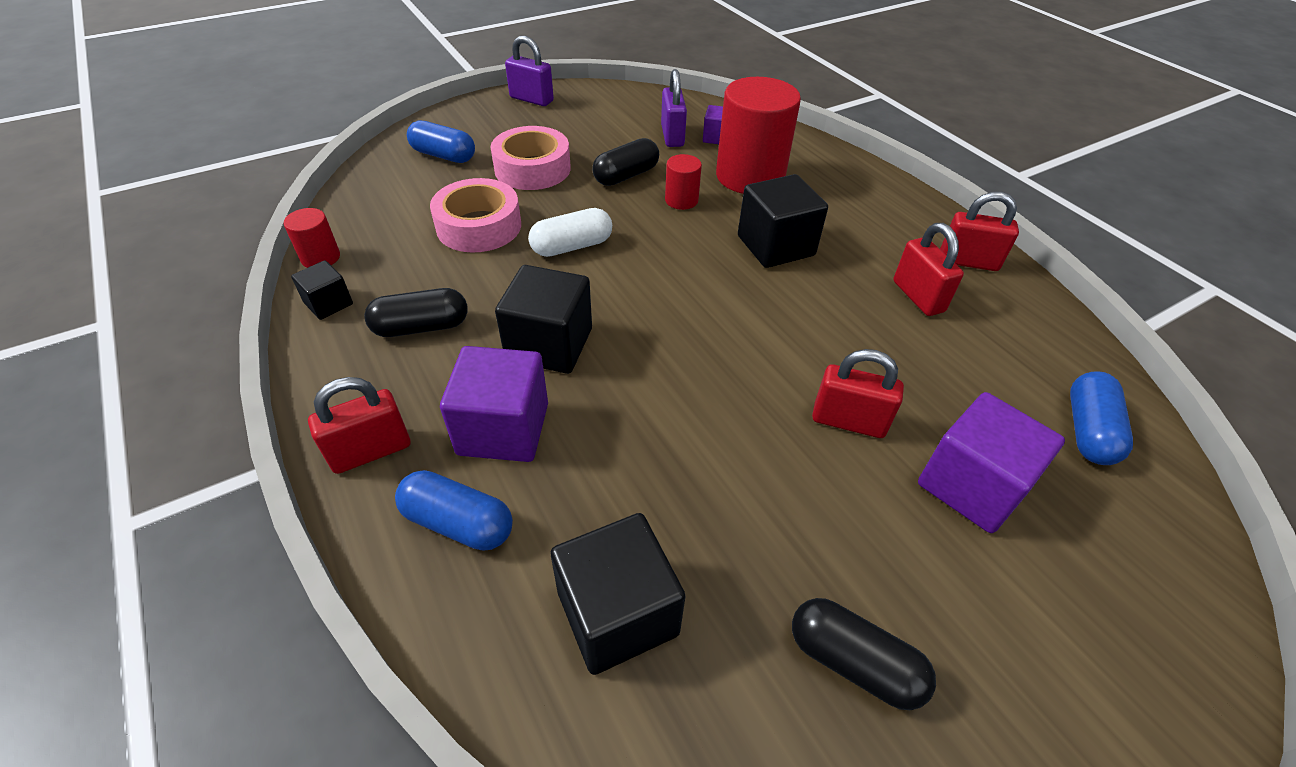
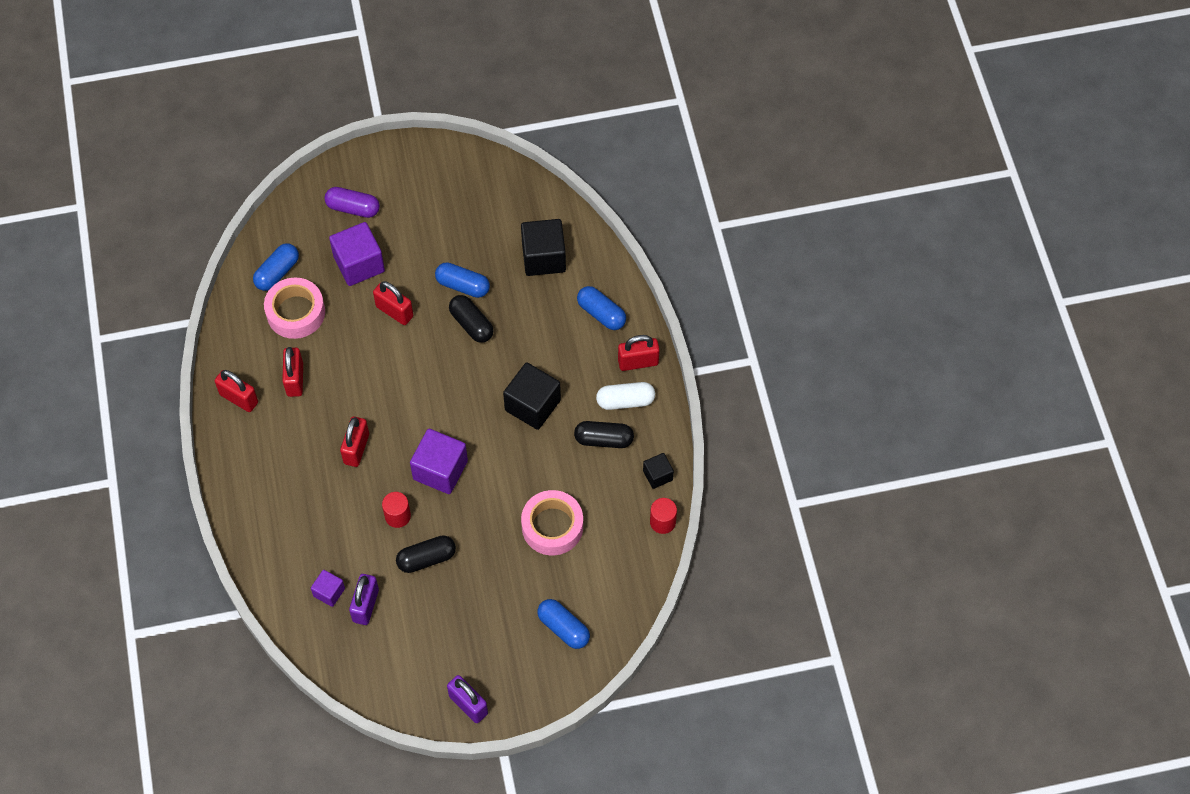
camera: 160 degrees left, 15 degrees up
(503, 429) = (571, 357): purple cube -> purple cube (440, 470)
(532, 169) = (496, 588): pink tape -> pink tape (296, 312)
(572, 246) = (494, 487): white capsule -> white capsule (625, 401)
(750, 176) = (331, 530): red cylinder -> none
(757, 500) = (463, 286): none -> blue capsule
(775, 246) = (356, 449): black cube -> red padlock
(853, 662) = (460, 215): black capsule -> black capsule (471, 324)
(1083, 602) = (353, 208): none -> purple capsule

